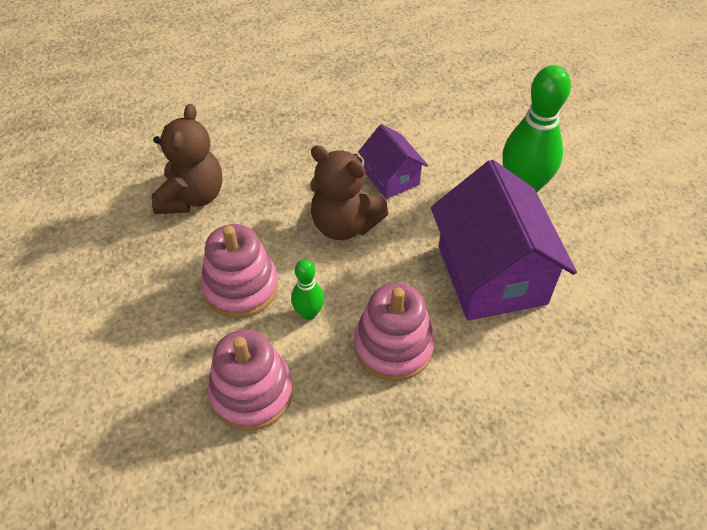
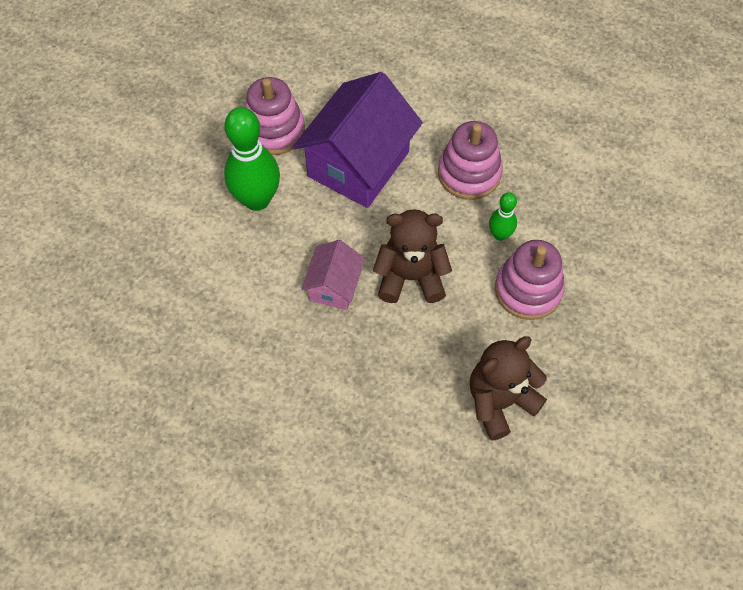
camera: 135 degrees left, 10 degrees up
(252, 392) = (580, 215): pink stacking toy -> pink stacking toy (274, 130)
(344, 225) = (410, 277): brown teddy bear -> brown teddy bear turned 75 degrees counterclockwise
(391, 177) = (334, 286): purple house -> pink house

